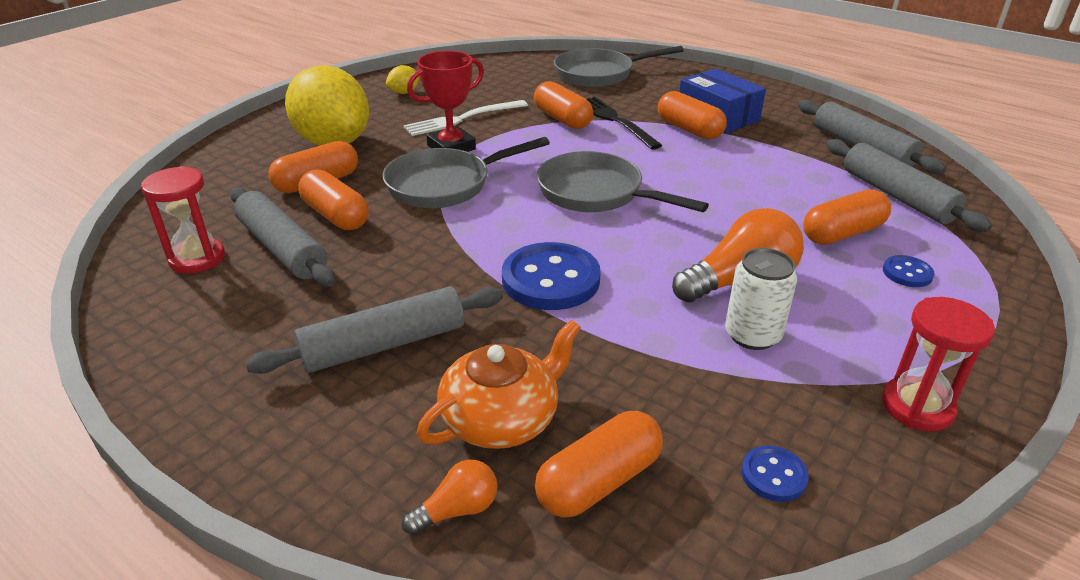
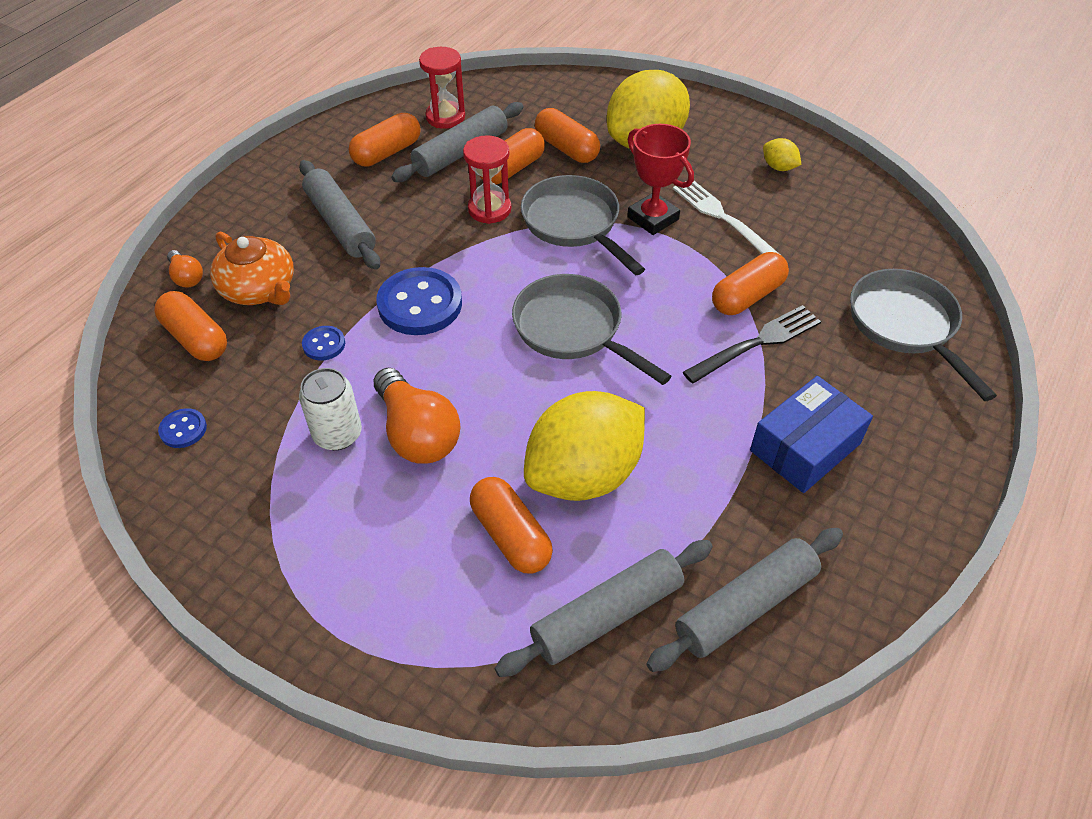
camera: 85 degrees right, 15 degrees up
(596, 193) = (573, 329): grey pan -> grey pan turned 75 degrees counterclockwise
(689, 129) = (751, 414): orange capsule -> orange capsule (387, 152)
(767, 197) = (584, 475): none -> yellow lemon
(907, 273) = (433, 581): blue button -> blue button (324, 344)
(917, 407) = (236, 536): red hourglass -> red hourglass (489, 209)

